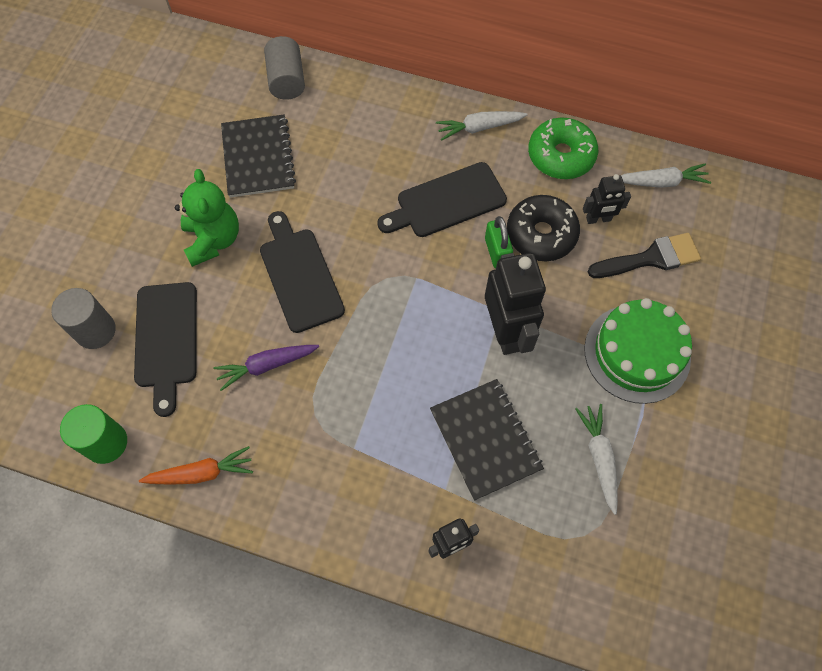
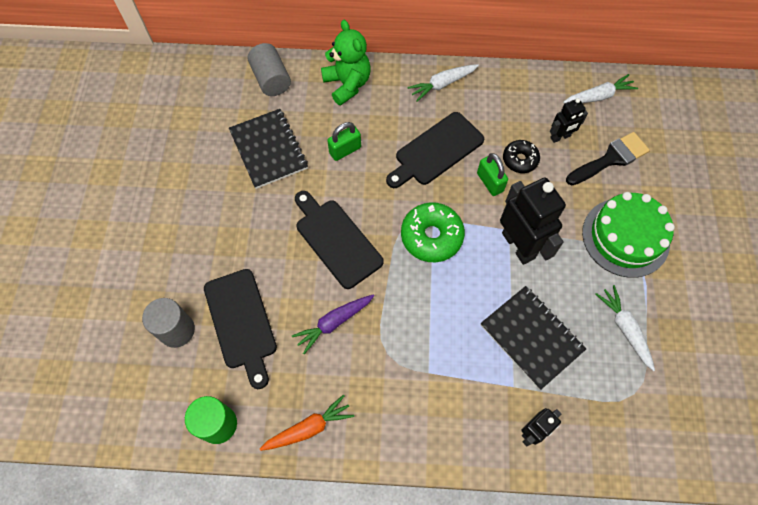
camera: 15 degrees left, 0 degrees up
(213, 240) = (253, 228): green teddy bear -> green teddy bear (347, 84)
(343, 177) = (345, 150): none -> green padlock
(541, 234) = (520, 160): black donut -> black donut, size x0.61
(561, 156) = (514, 93): green donut -> green donut (431, 236)

